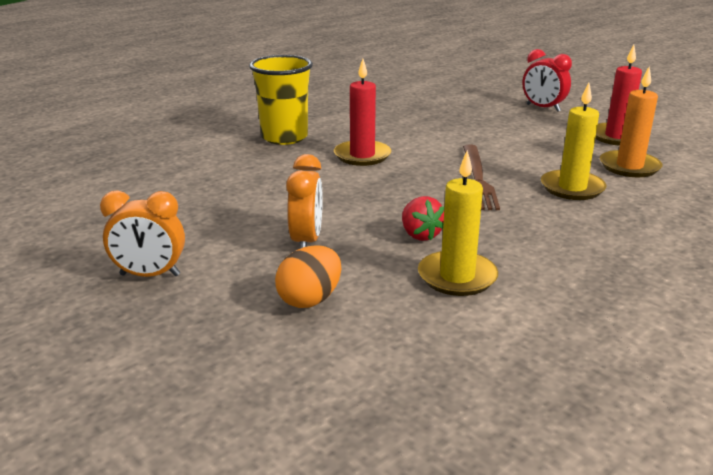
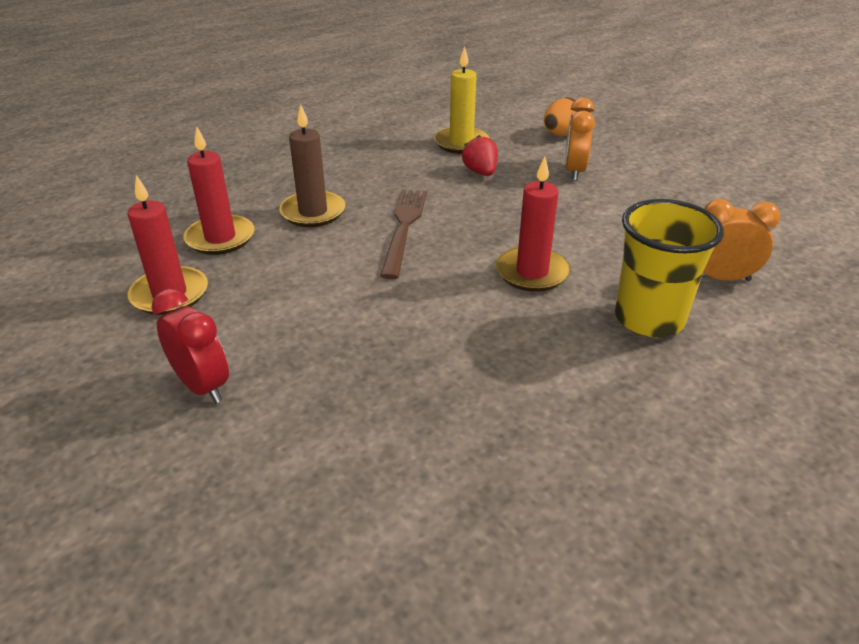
camera: 175 degrees left, 10 degrees up
(150, 275) = (681, 152): orange clock -> orange clock (721, 278)
(572, 188) = (313, 212): yellow candle -> brown candle
(629, 167) = (220, 238): orange candle -> red candle

